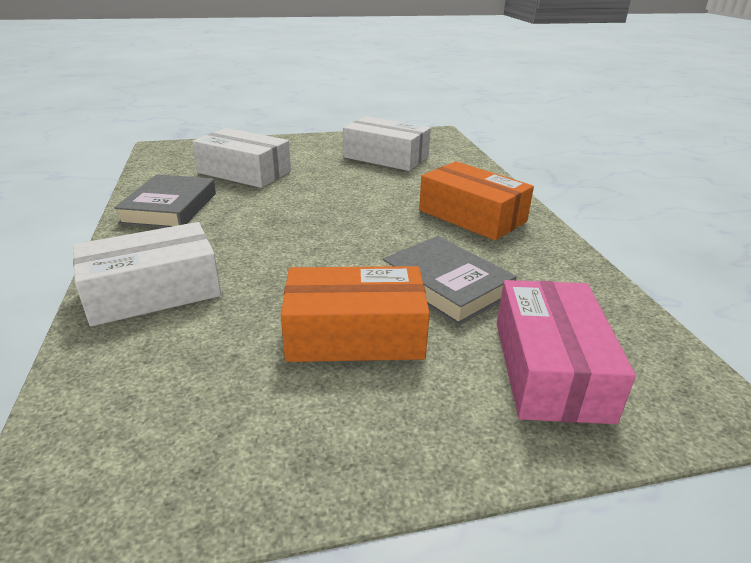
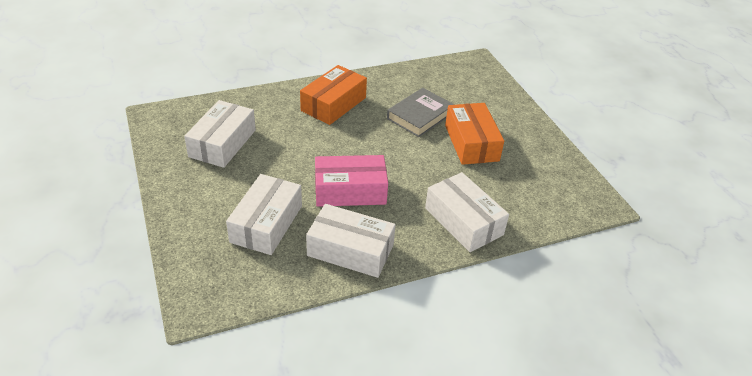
camera: 100 degrees left, 10 degrees up
(170, 208) = (350, 250): grey book -> white box
(550, 369) = (472, 92): pink box -> pink box (350, 191)

